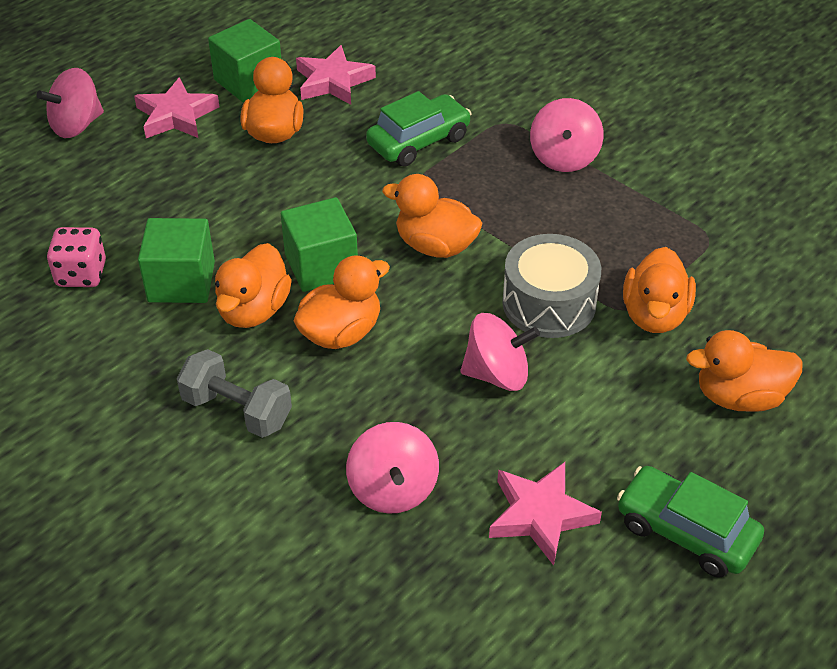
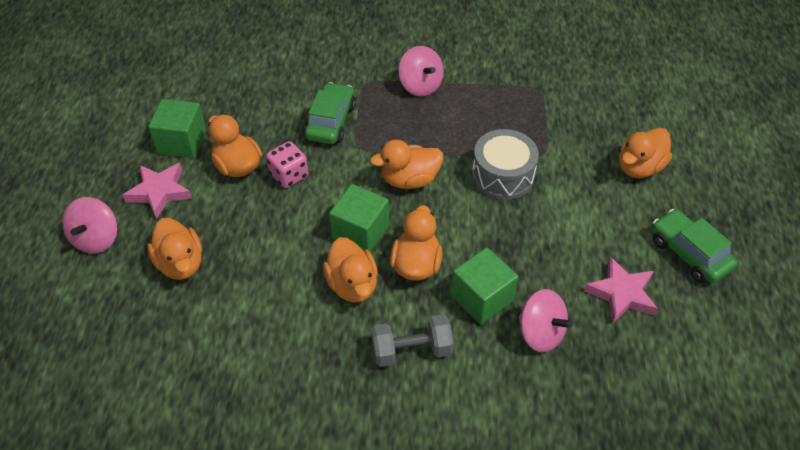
camera: 40 degrees left, 5 degrees up
(81, 274) = (219, 334): pink dice -> pink dice (289, 175)
(181, 282) = (289, 296): green cube -> green cube (482, 298)
(333, 81) = (237, 112): pink star -> none
(497, 374) = (521, 232): pink spinning top -> none
(654, 315) = (558, 149): orange duck -> orange duck (180, 263)
(686, 531) = (689, 254): green car -> green car turned 60 degrees clockwise

